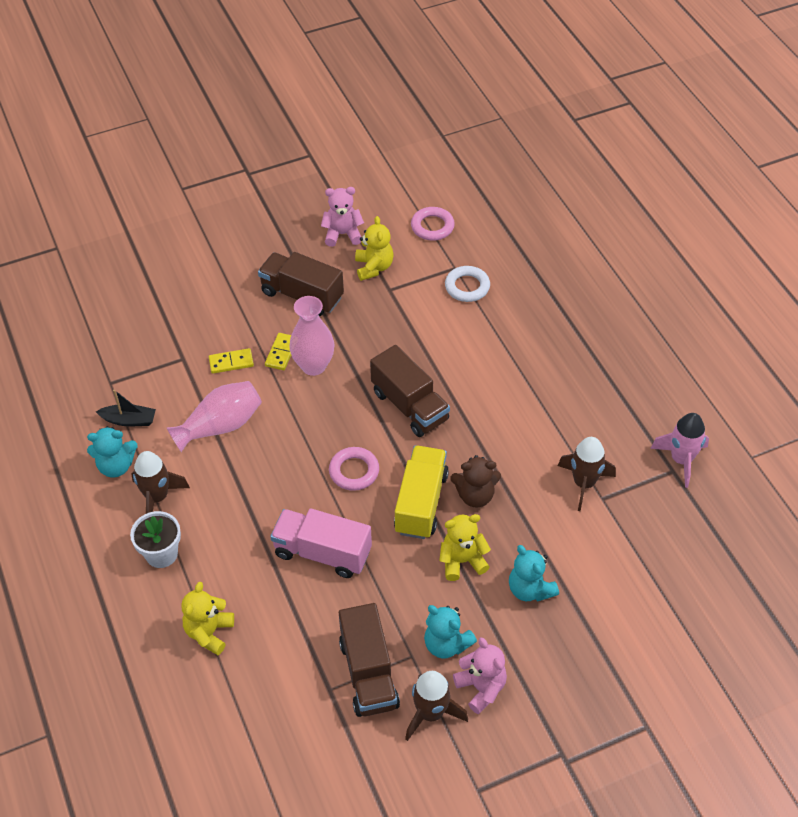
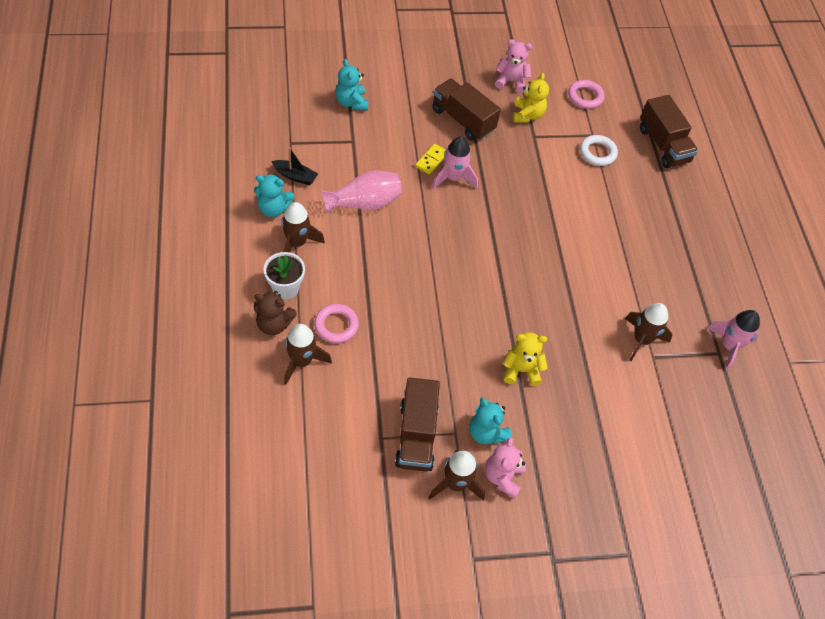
camera: 10 degrees right, 5 degrees up
(209, 632) = (302, 361): yellow teddy bear -> brown rocket
(231, 362) = (389, 155): yellow domino -> none
(313, 366) = (453, 178): pink vase -> pink rocket
(322, 553) = (411, 327): pink truck -> none
(354, 471) = (458, 271): pink ring -> pink ring (336, 325)
(409, 406) = (519, 233): brown truck -> brown truck (663, 145)
(421, 503) = (503, 313): yellow truck -> none
(475, 495) = (549, 321): brown teddy bear -> brown teddy bear (274, 324)
(481, 688) = (503, 477): pink teddy bear -> pink teddy bear turned 150 degrees counterclockwise
(530, 589) = (569, 411): turquoise teddy bear -> turquoise teddy bear (351, 102)

